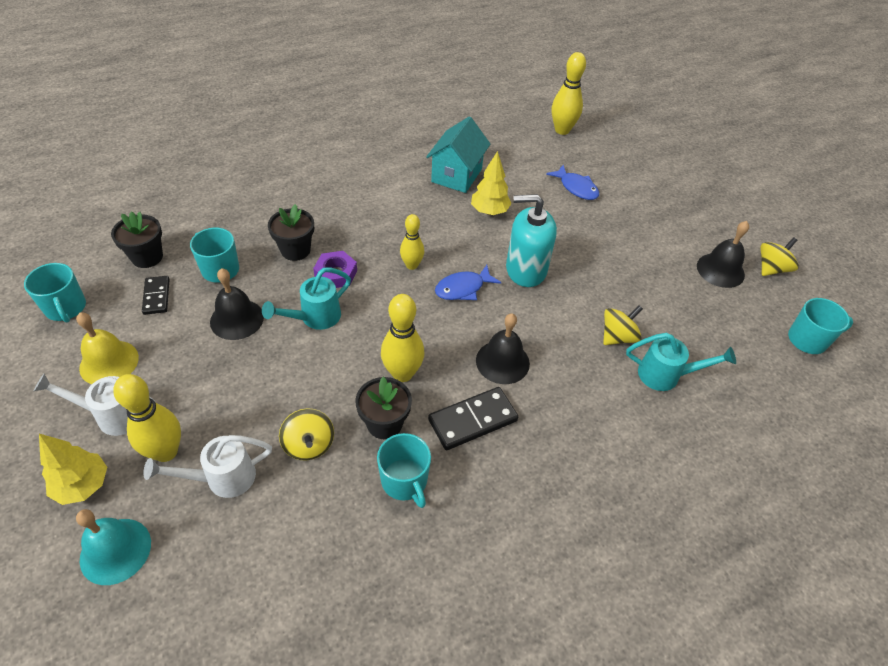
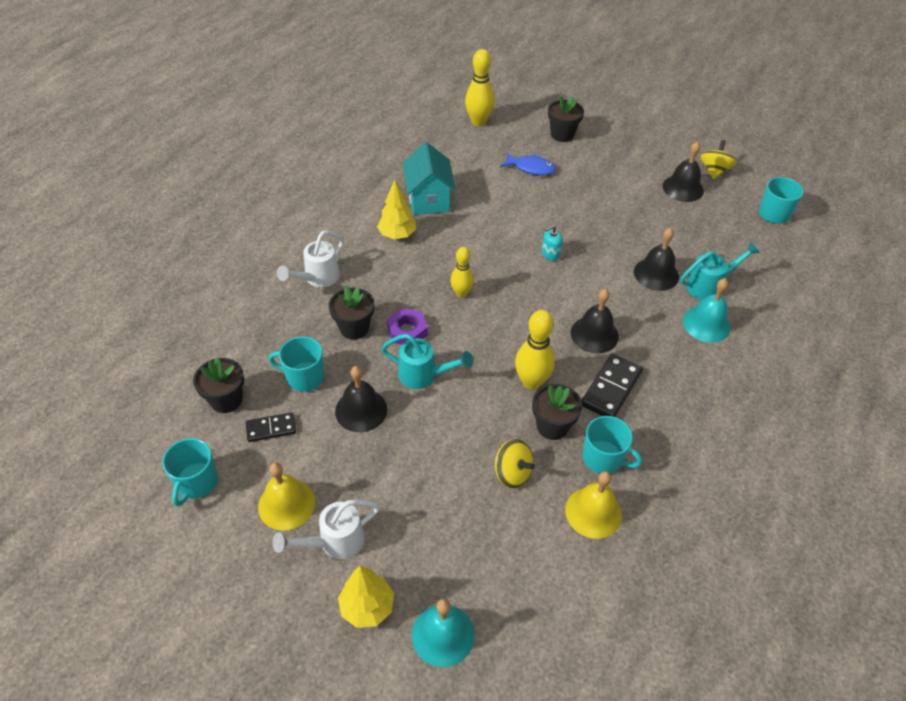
camera: 30 degrees left, 0 degrees up
(66, 308) = (196, 482): turquoise mug -> turquoise mug turned 75 degrees clockwise
(156, 296) = (271, 429): black domino -> black domino turned 60 degrees counterclockwise
(166, 451) = (408, 543): yellow bowling pin -> none
(222, 478) = (471, 535): white watering can -> white watering can (317, 279)
(314, 318) = (424, 375): turquoise watering can -> turquoise watering can turned 90 degrees counterclockwise
(348, 526) = (593, 512): none -> yellow bell
(463, 288) = (517, 292): blue fish -> none
(489, 211) = (482, 219): yellow tree -> yellow tree (397, 235)
(525, 269) = (550, 254): turquoise soap dispenser -> turquoise soap dispenser, size x0.45
(617, 337) = (656, 274): yellow spinning top -> black bell
(629, 411) = (706, 324): none -> turquoise bell
(634, 171) = (562, 134): none -> black flower pot

